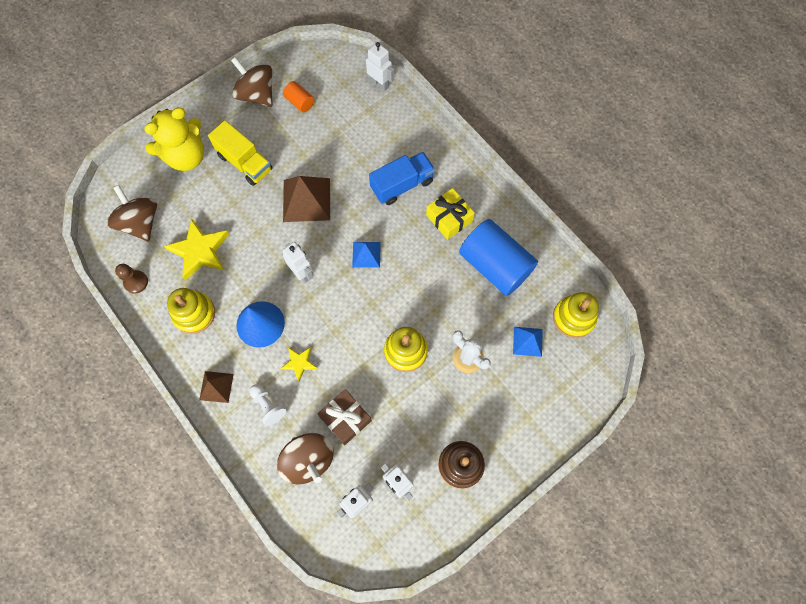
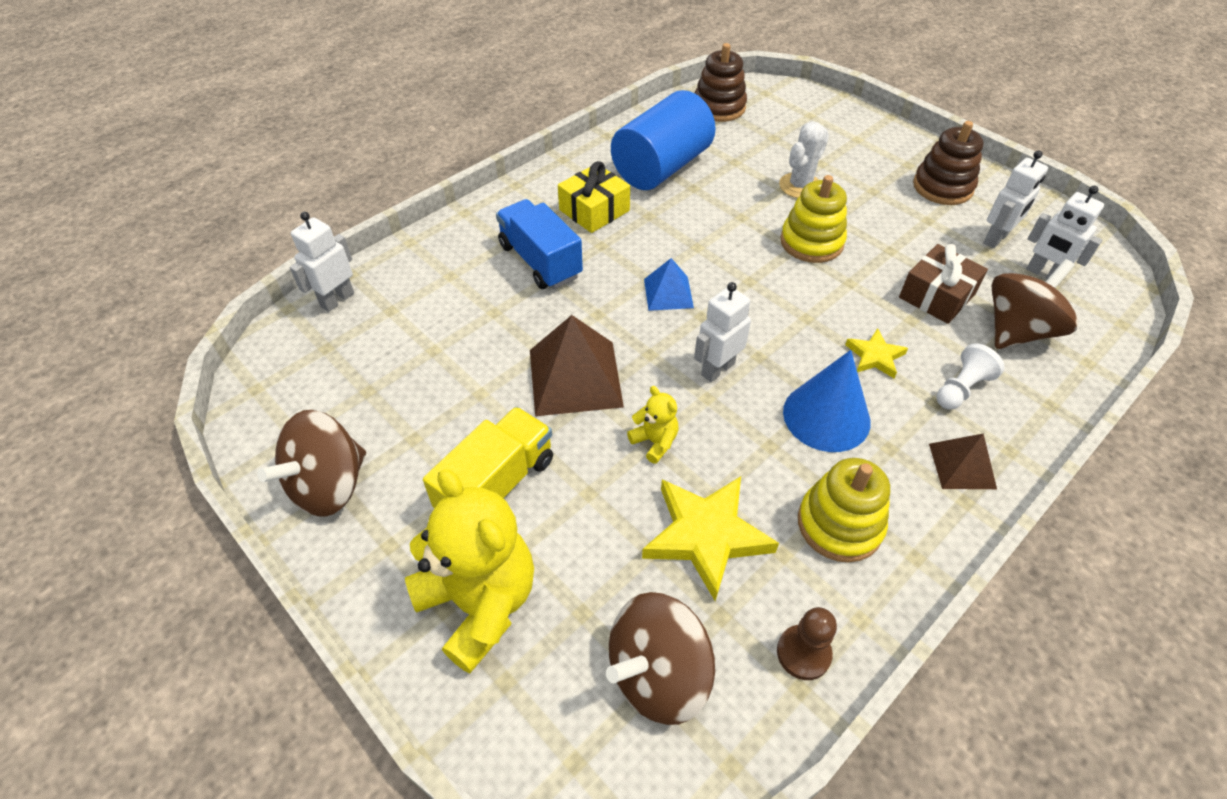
camera: 95 degrees left, 20 degrees down
(258, 234) = (655, 442): none -> yellow teddy bear
(300, 102) = (359, 410): orange cylinder -> none
(527, 341) = (760, 140): blue pyramid -> none
(573, 318) = (719, 107): yellow stacking toy -> brown stacking toy

